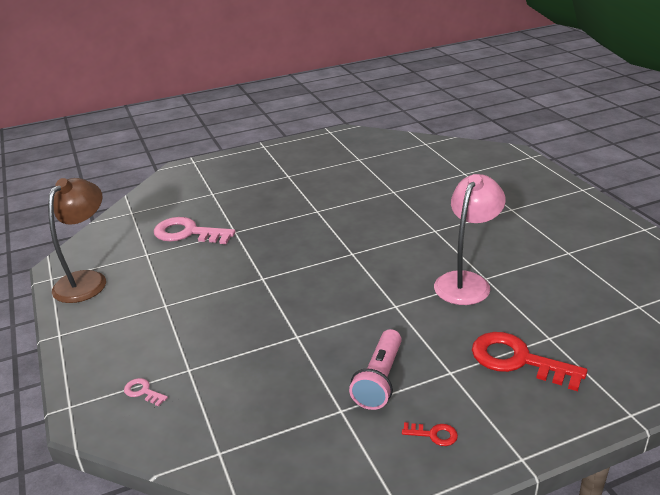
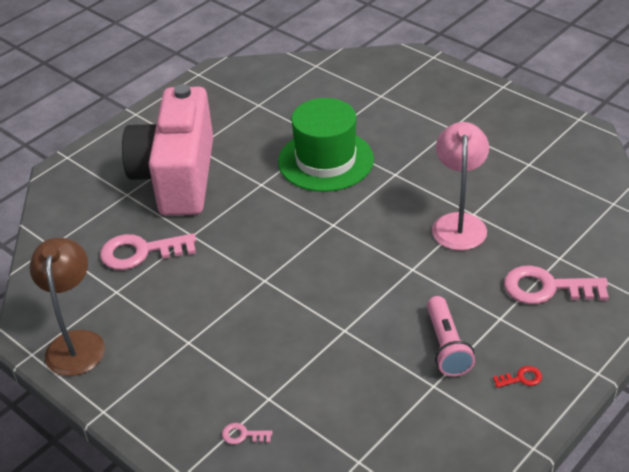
camera: 25 degrees left, 10 degrees up
(258, 191) = (177, 177): none -> pink camera
(382, 207) = (325, 160): none -> green hat
(518, 360) = (547, 288): red key -> pink key

